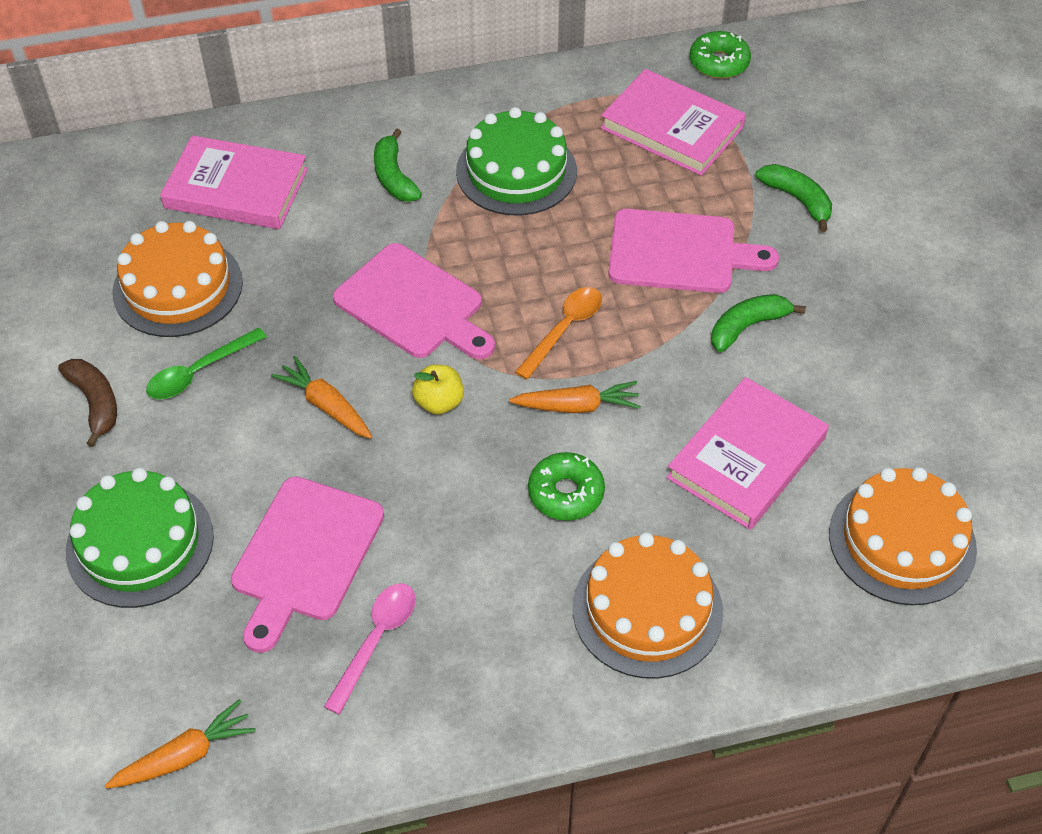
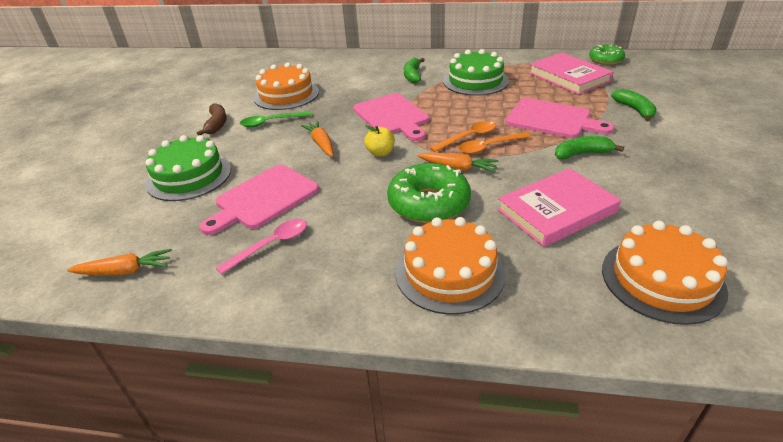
camera: 25 degrees right, 15 degrees down
(236, 188) = (337, 70): pink book -> none
(566, 493) = (429, 203): green donut -> green donut, size x1.65
(605, 345) = (489, 147): none -> orange spoon

